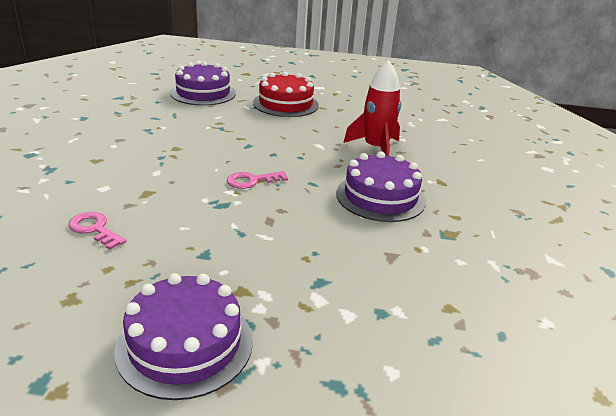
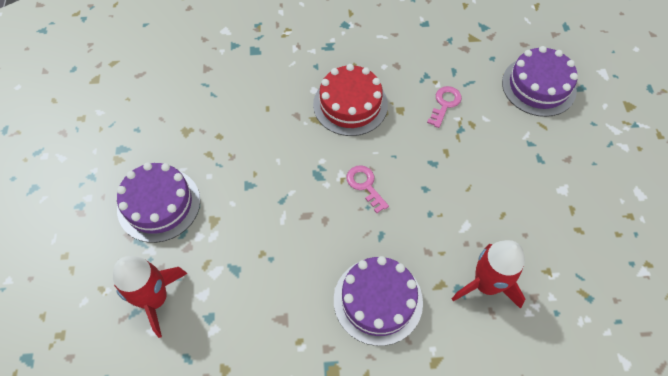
camera: 80 degrees right, 30 degrees up
(94, 229) = (259, 109): pink key -> pink key (445, 104)
(286, 104) = (558, 170): red cake -> red cake (350, 104)
(344, 364) = (155, 299): none -> red rocket

